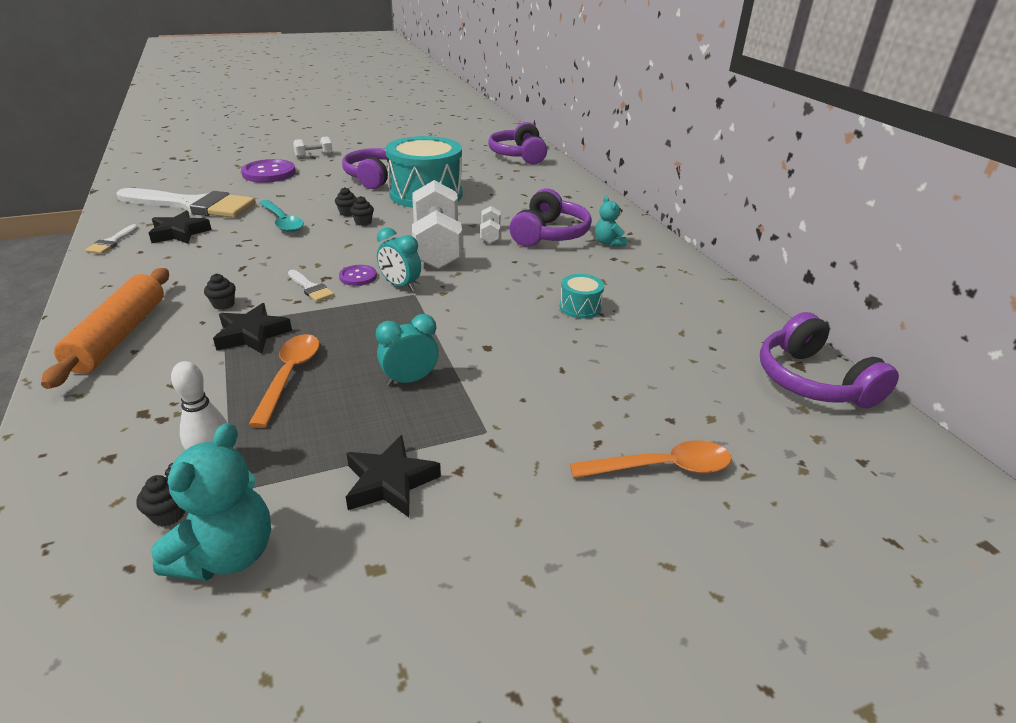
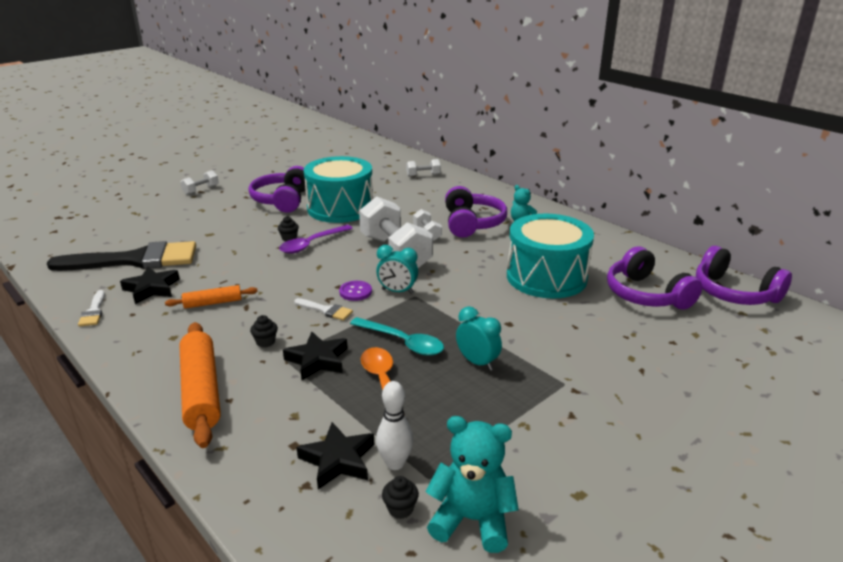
camera: 20 degrees left, 5 degrees down
(193, 205) = (135, 260): white brush -> black brush
(216, 257) = (213, 303): none -> orange rolling pin
(227, 554) = (472, 520): turquoise teddy bear -> turquoise teddy bear turned 75 degrees counterclockwise
(269, 173) = (176, 215): purple button -> none
(282, 222) = (239, 258): turquoise spoon -> turquoise spoon (403, 342)
(363, 222) = (312, 244): black cupcake -> purple spoon
(390, 482) = (534, 437): black star -> black star (338, 460)
(410, 380) = (477, 362): turquoise clock -> turquoise clock turned 90 degrees clockwise
(519, 155) = (384, 158): purple headphones -> purple headphones (646, 295)
(543, 178) = (423, 175): none -> white dumbbell
(580, 307) = (546, 277): turquoise drum -> turquoise drum, size x2.38
(661, 467) = (693, 375): orange spoon -> none

